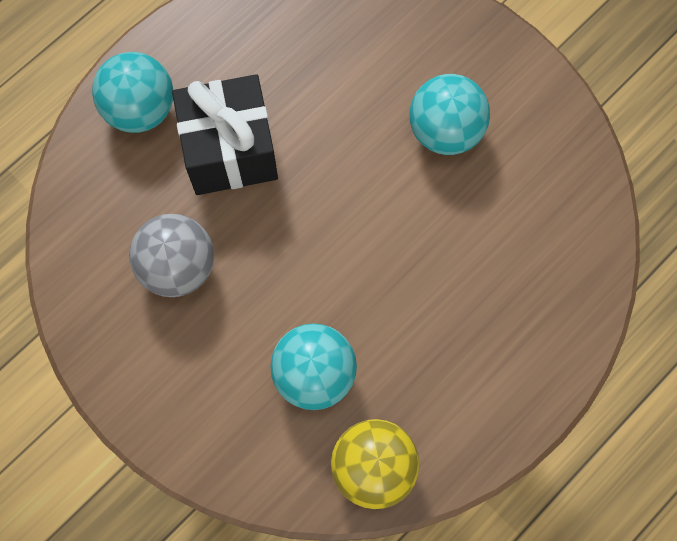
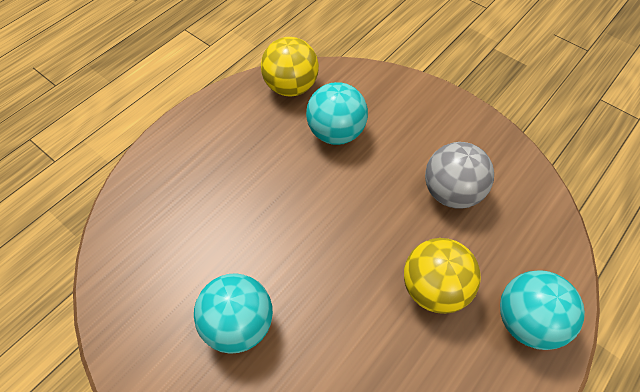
camera: 175 degrees right, 15 degrees down
(230, 150) = (434, 288): black gift -> yellow ball

